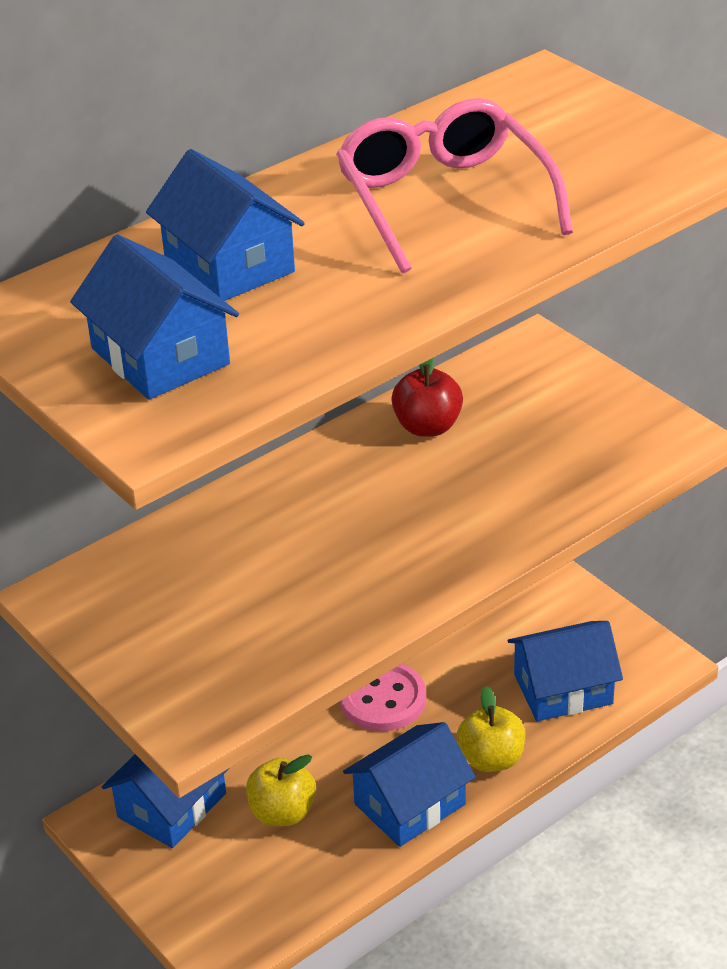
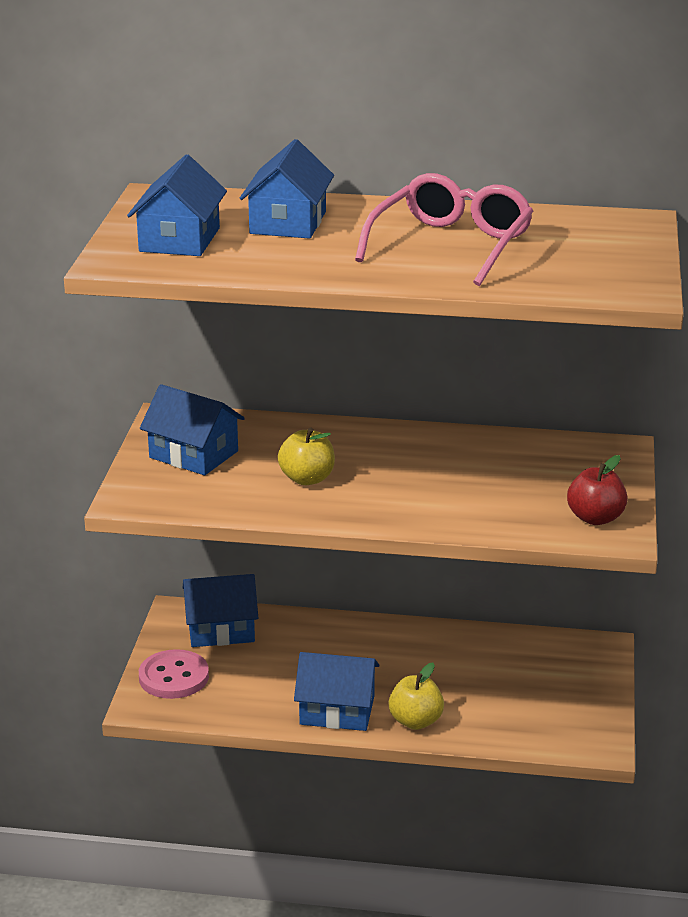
camera: 45 degrees right, 10 degrees down
(282, 812) = (267, 669): yellow apple -> yellow apple (307, 479)
(383, 699) = (403, 655): pink button -> pink button (174, 677)
(427, 427) = (479, 451): red apple -> red apple (595, 518)
(563, 689) = (514, 718): blue house -> blue house (193, 454)

